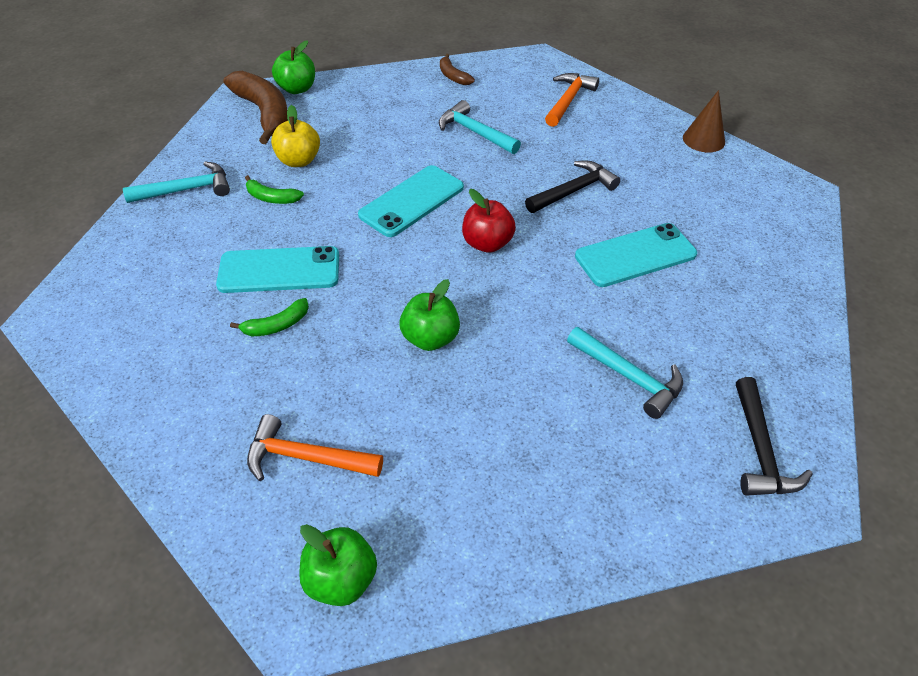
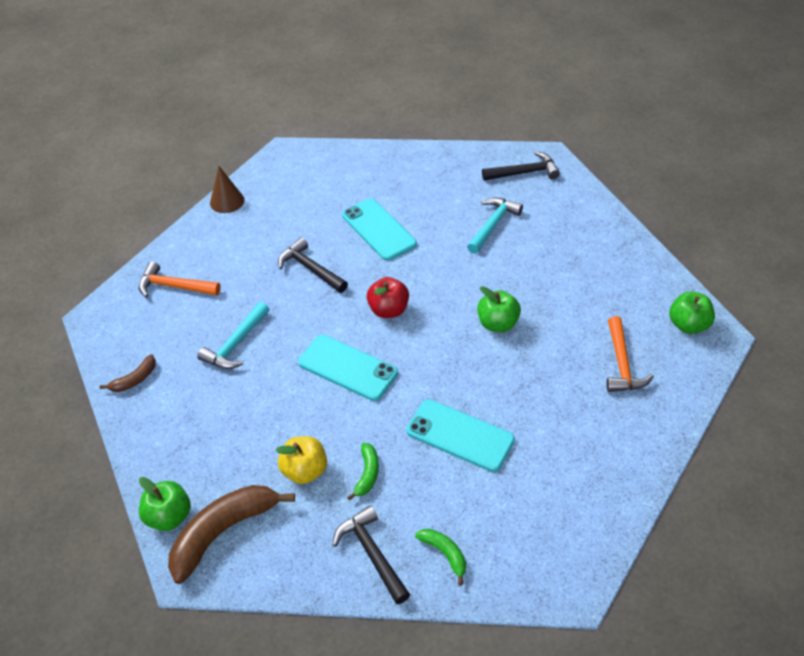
camera: 100 degrees left, 0 degrees up
(187, 190) = (372, 553): turquoise hammer -> black hammer
(276, 325) = (519, 417): green banana -> green banana (445, 554)
(279, 270) = (460, 435): turquoise phone -> turquoise phone turned 45 degrees counterclockwise

